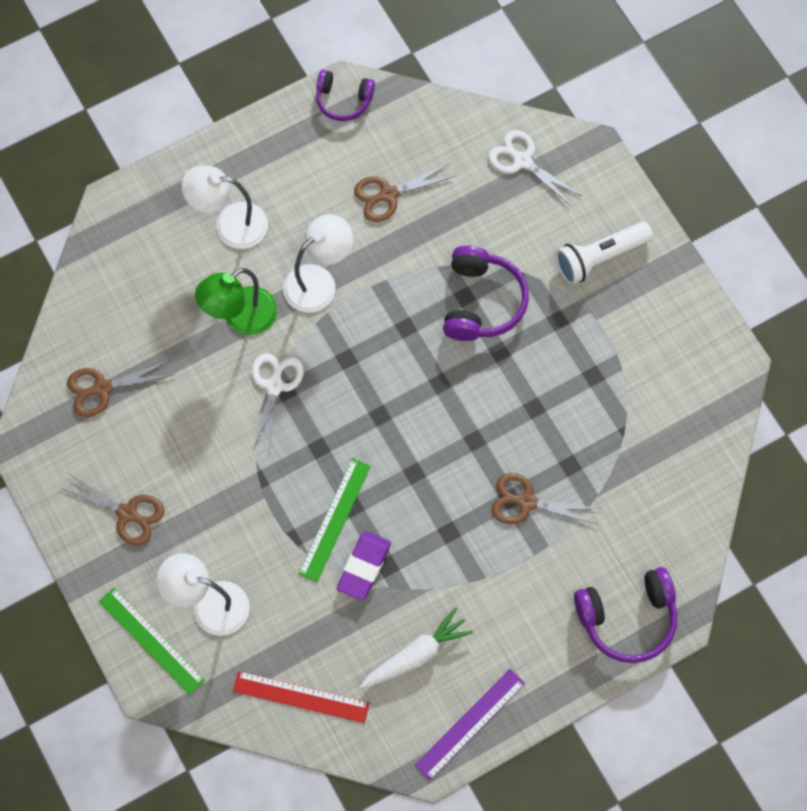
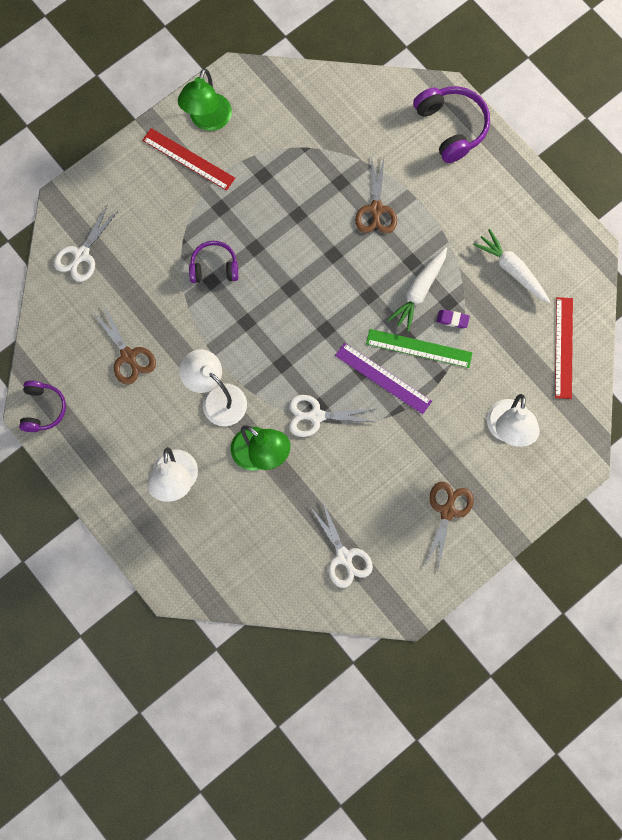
camera: 100 degrees left, 5 degrees up
(102, 388) = (344, 556): brown scissors -> white scissors
(151, 640) = (546, 469): green ruler -> none
(364, 567) = (452, 320): purple eraser -> purple eraser, size x0.56
(408, 533) = (419, 291): none -> white carrot
(470, 724) = (555, 224): purple ruler -> purple ruler (383, 378)
(482, 302) = (214, 267): purple headphones -> purple headphones, size x0.64
(599, 257) = (160, 184): white flashlight -> none
(628, 293) = (188, 159): none -> red ruler
(677, 323) = (207, 120): none -> green lamp

